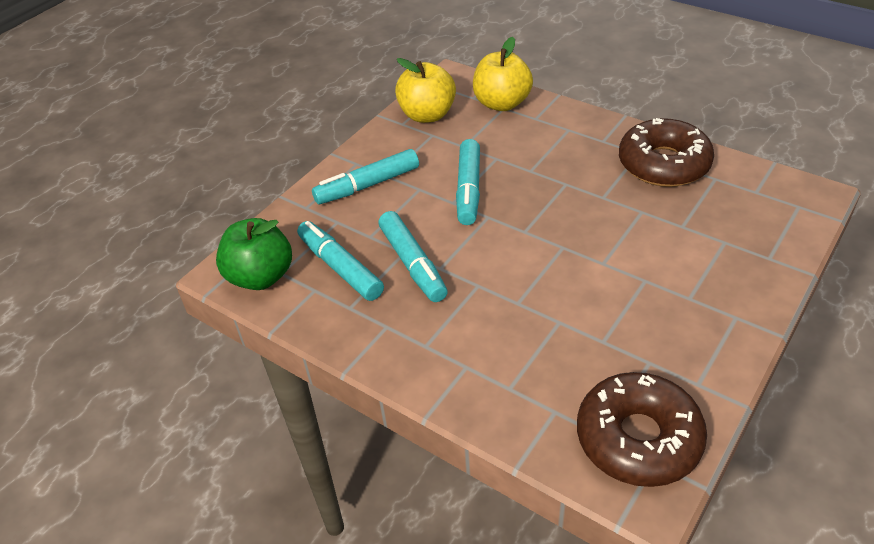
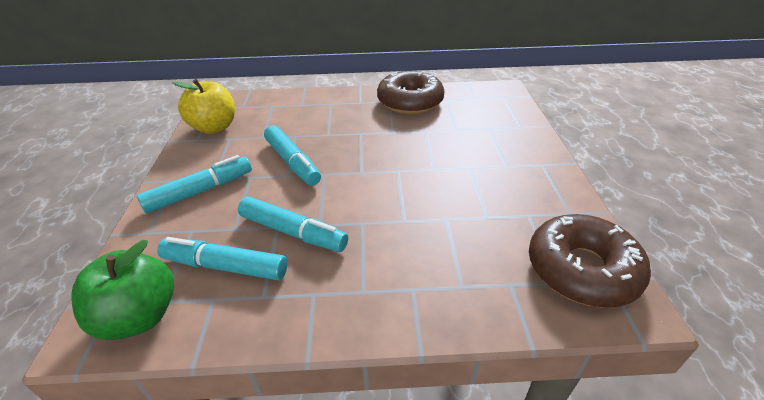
camera: 40 degrees left, 5 degrees down
(368, 185) = (200, 191): turquoise marker -> turquoise marker turned 150 degrees counterclockwise
(502, 103) = (268, 103): yellow apple -> none

